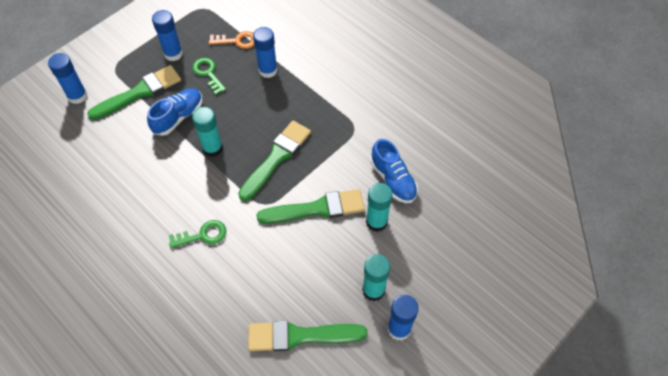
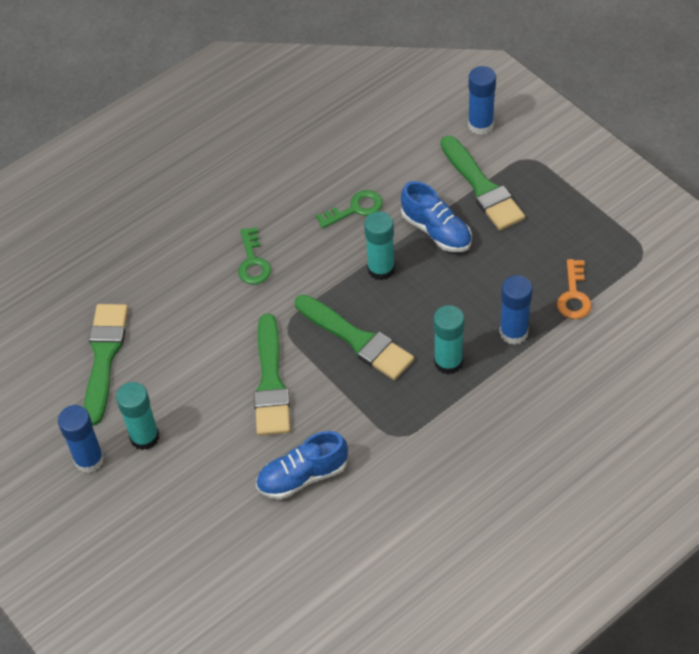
camera: 100 degrees right, 5 degrees down
(173, 54) = (550, 220): blue glue stick -> none
(208, 73) = (511, 261): green key -> green key (355, 209)
(376, 222) = (240, 450): turquoise glue stick -> turquoise glue stick (448, 362)

